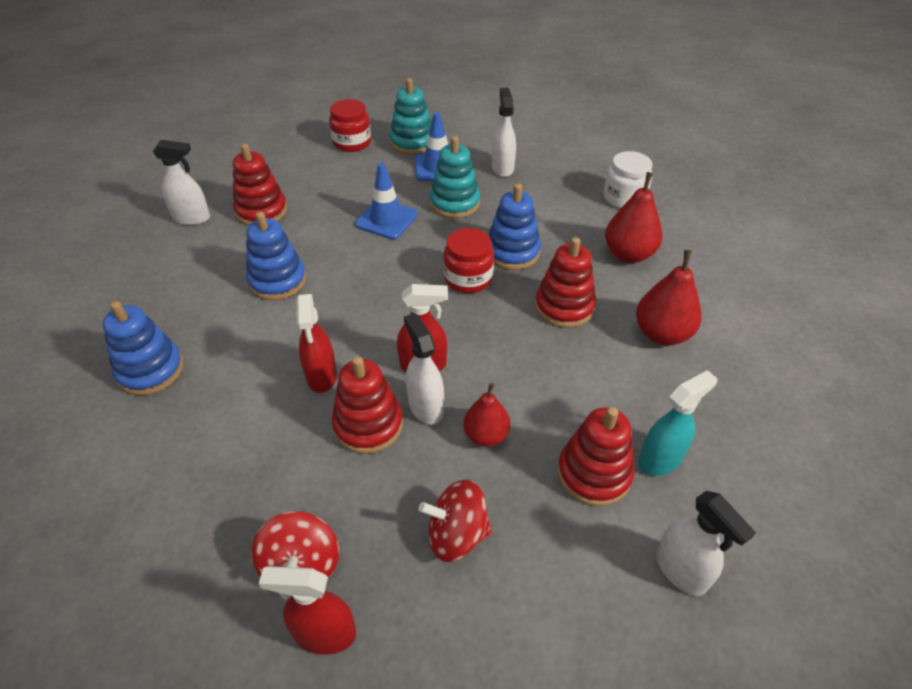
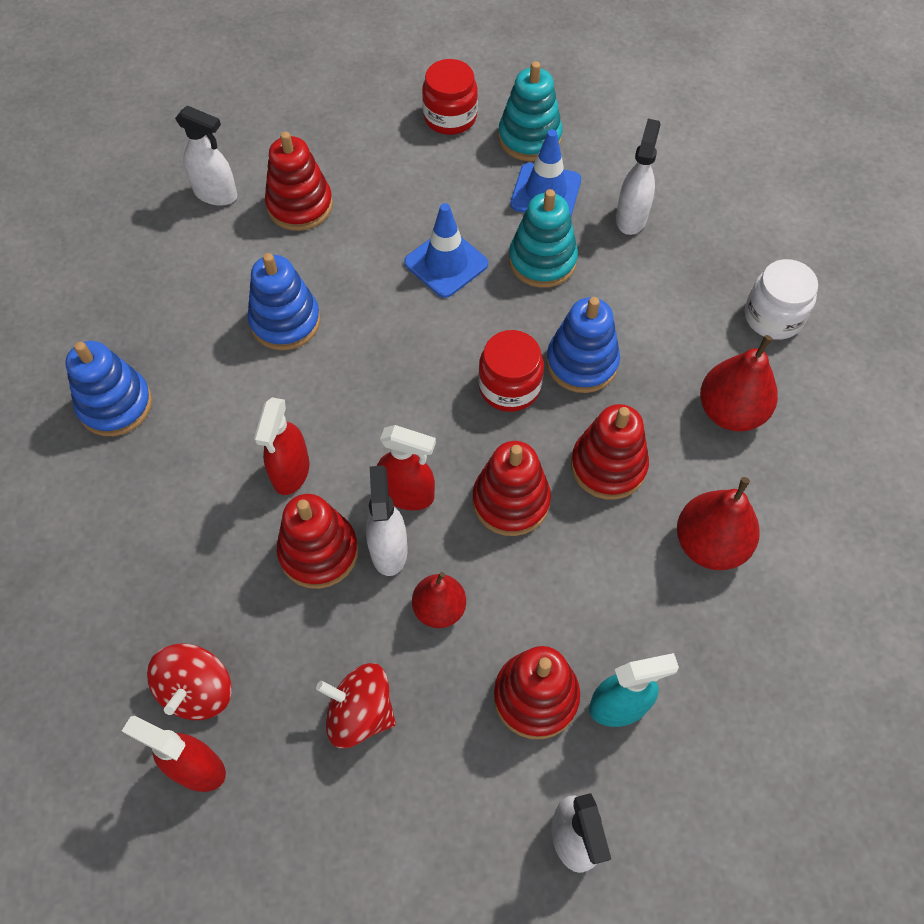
camera: 20 degrees right, 15 degrees up
(505, 347) = (511, 501): none -> red stacking toy

